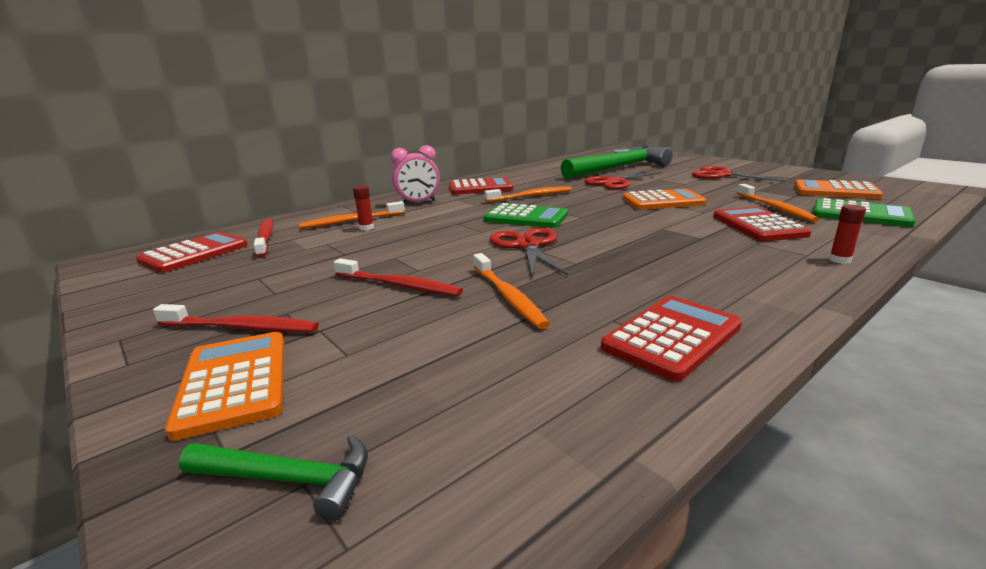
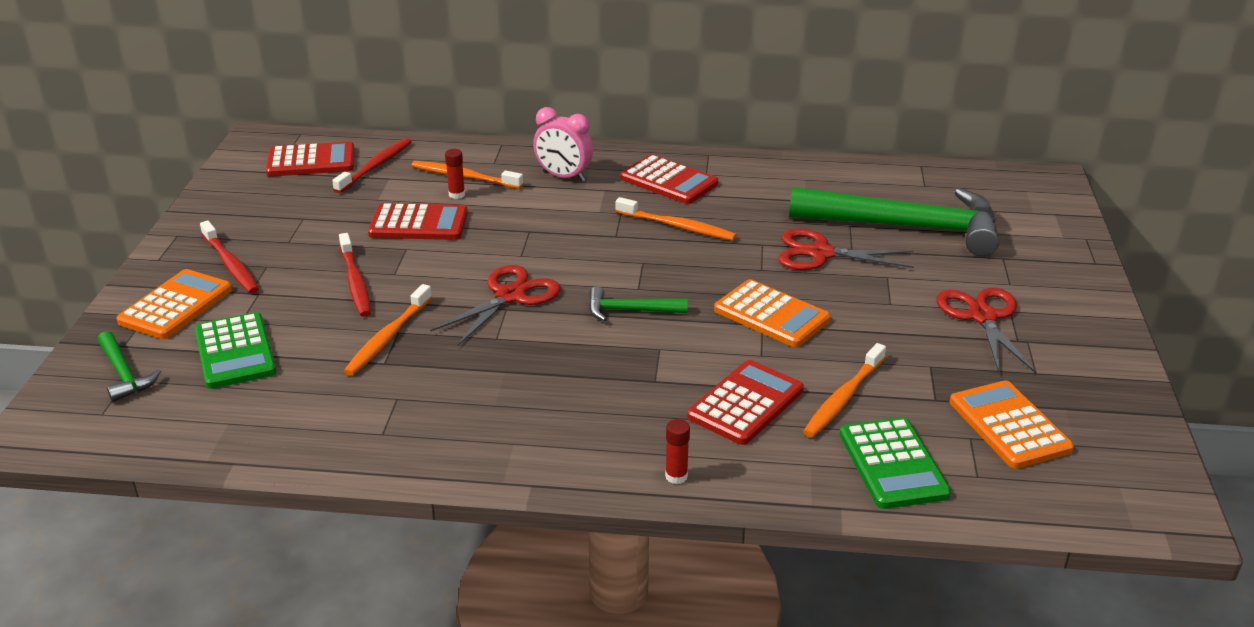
camera: 45 degrees right, 10 degrees up
(526, 217) = (593, 258): green calculator -> green calculator (235, 352)
(605, 224) = (629, 311): none -> green hammer
(672, 337) = (393, 432): red calculator -> red calculator (418, 224)

